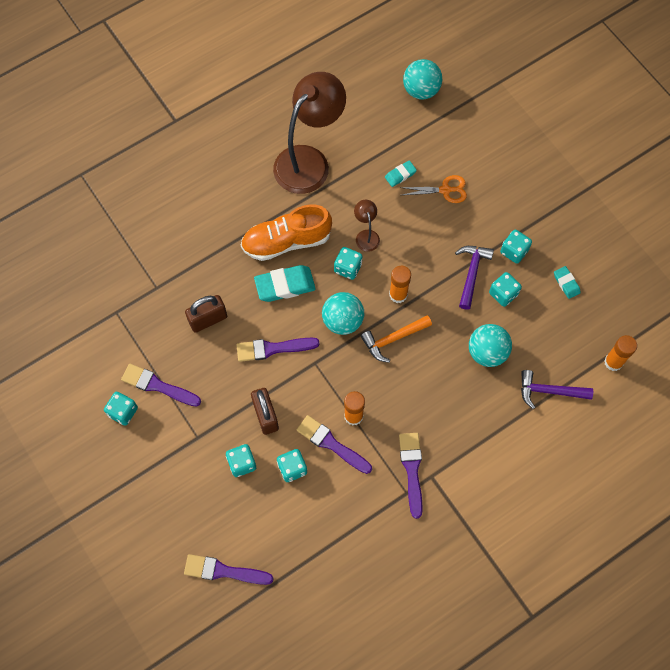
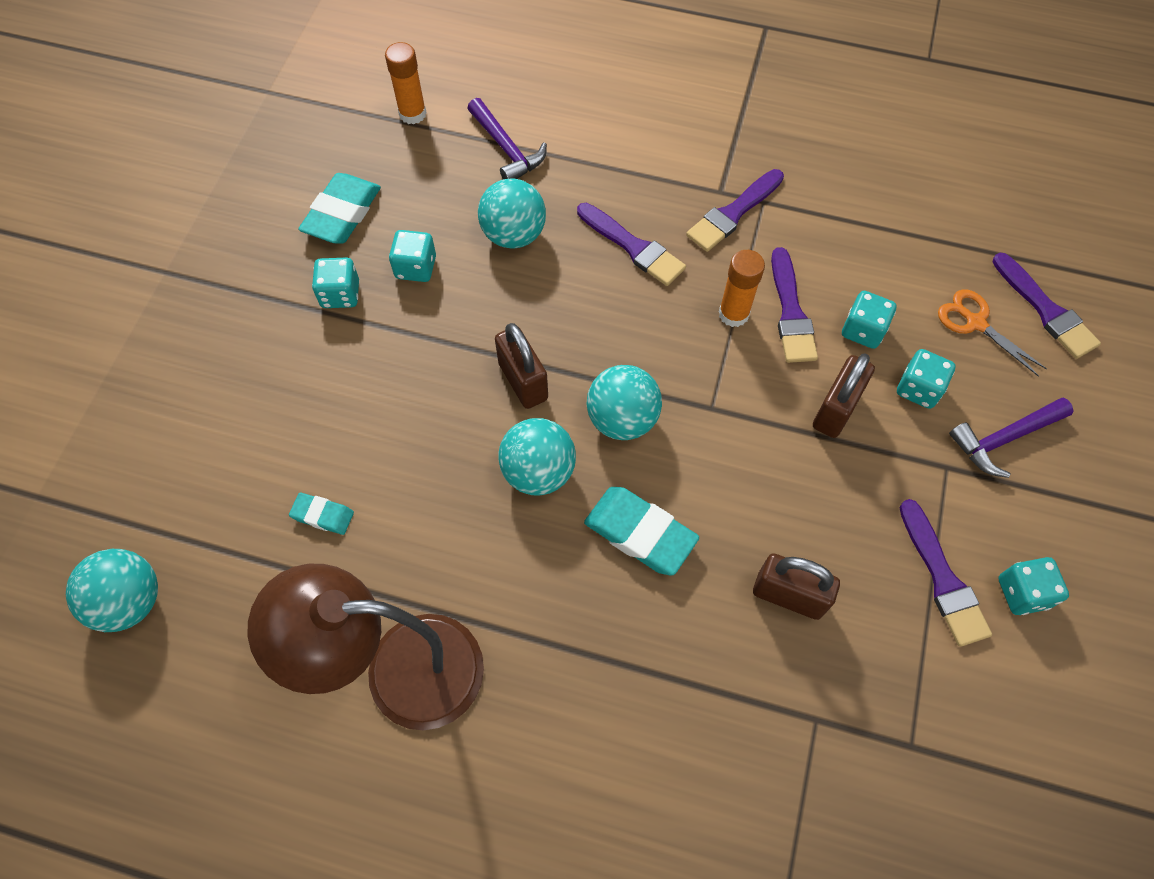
camera: 130 degrees left, 5 degrees down
(273, 349) = (743, 473): purple brush -> purple brush (633, 247)
(286, 241) = (570, 589): orange shoe -> none
(348, 268) = (538, 472): turquoise dice -> turquoise ball
(366, 235) = (466, 486): brown lamp -> none
(393, 339) = (591, 343): orange hammer -> none
(398, 294) = (523, 381): orange glue stick -> brown padlock
(445, 190) = (304, 437): orange scissors -> orange scissors (975, 323)
(471, 273) = (415, 319): purple hammer -> purple hammer (1004, 439)
(566, 283) = (342, 213): turquoise eraser -> turquoise eraser, size x1.84

